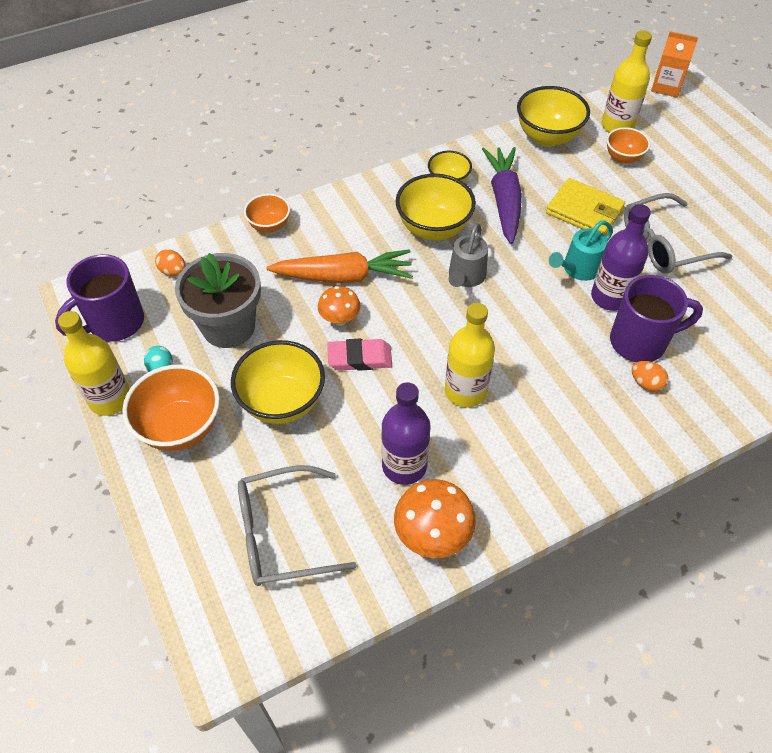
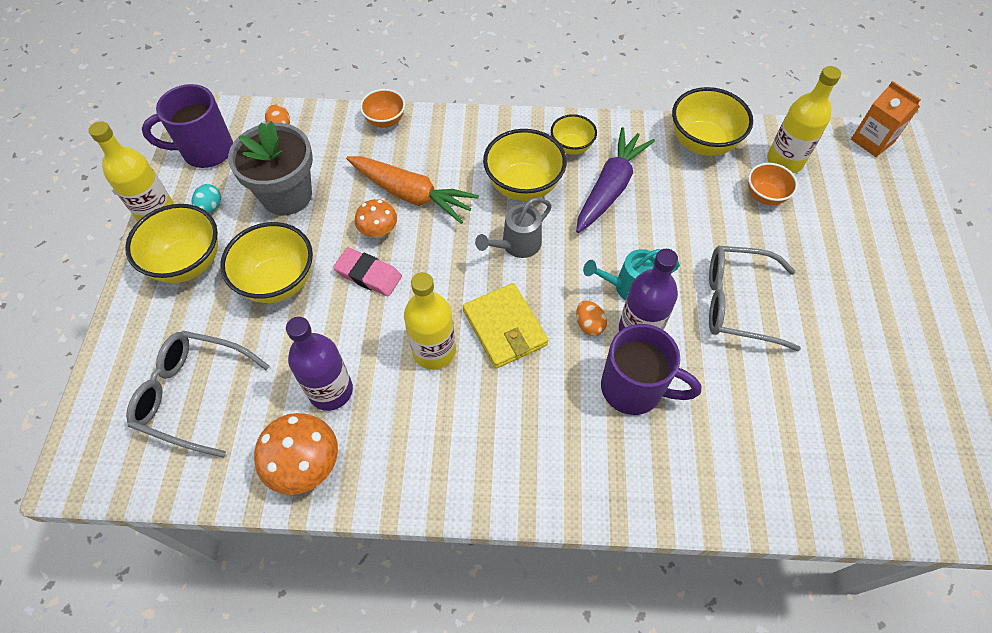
camera: 30 degrees right, 5 degrees up
(180, 427) = (188, 263): orange bowl -> yellow bowl
(584, 211) = (681, 233): yellow wallet -> yellow wallet (504, 328)
(646, 383) = (607, 432): orange egg -> orange egg (589, 325)

